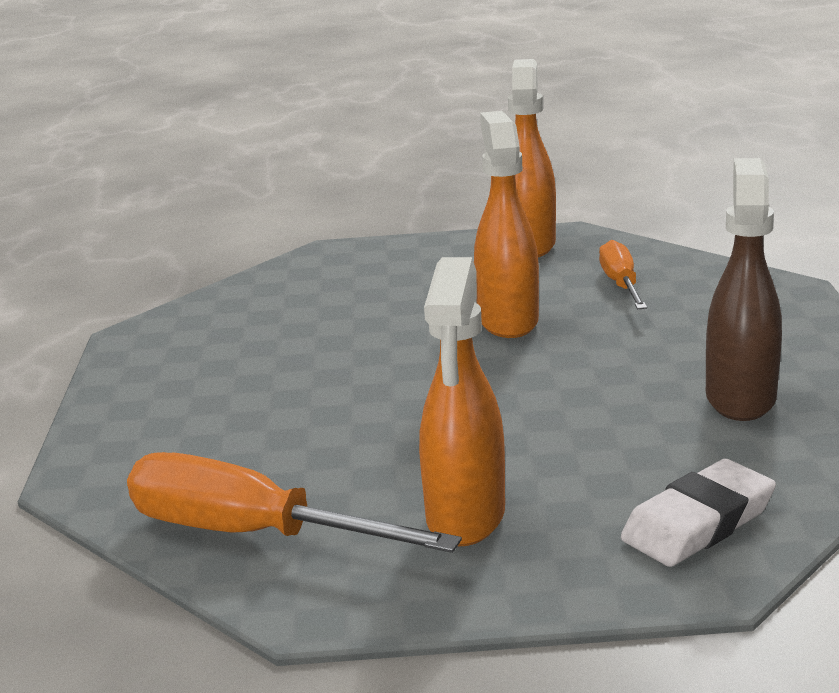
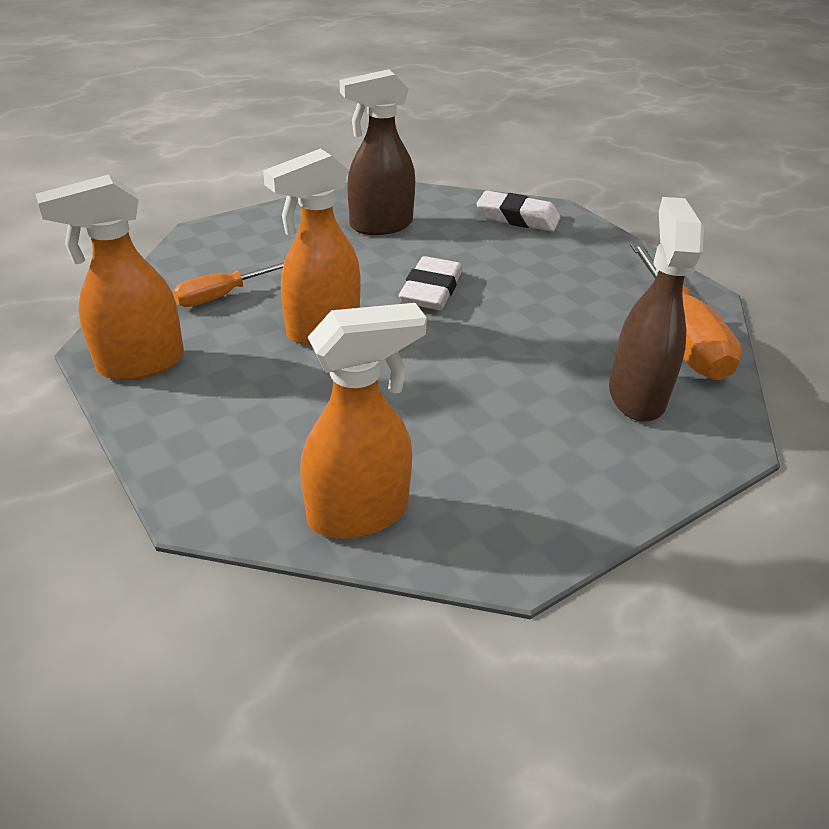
camera: 125 degrees left, 15 degrees up
(203, 454) = (636, 396): none -> brown spray bottle
(465, 517) = (583, 275): orange spray bottle -> orange spray bottle (359, 513)
(531, 393) = (431, 290): none -> white eraser

